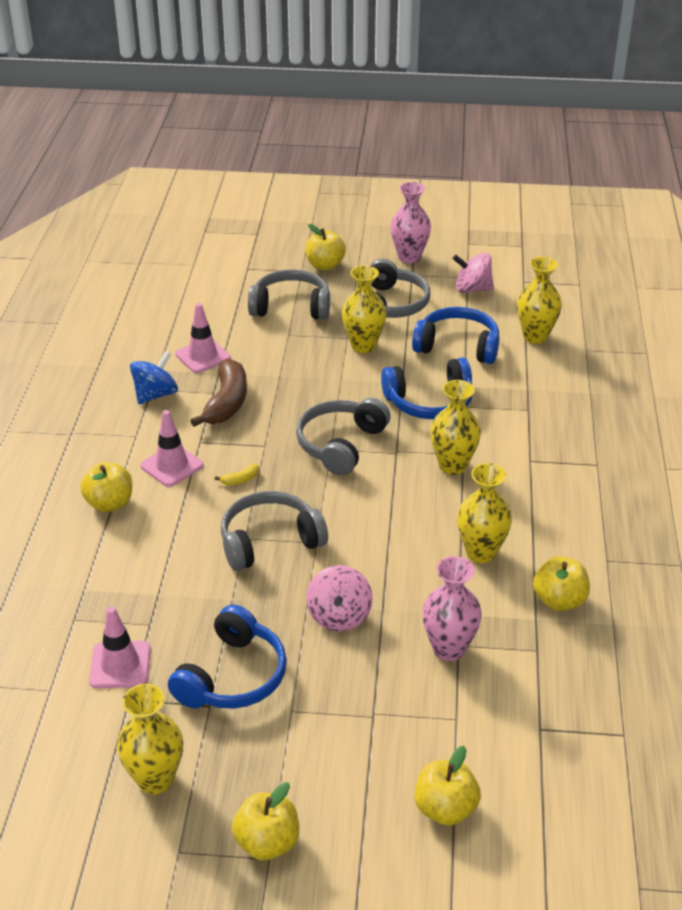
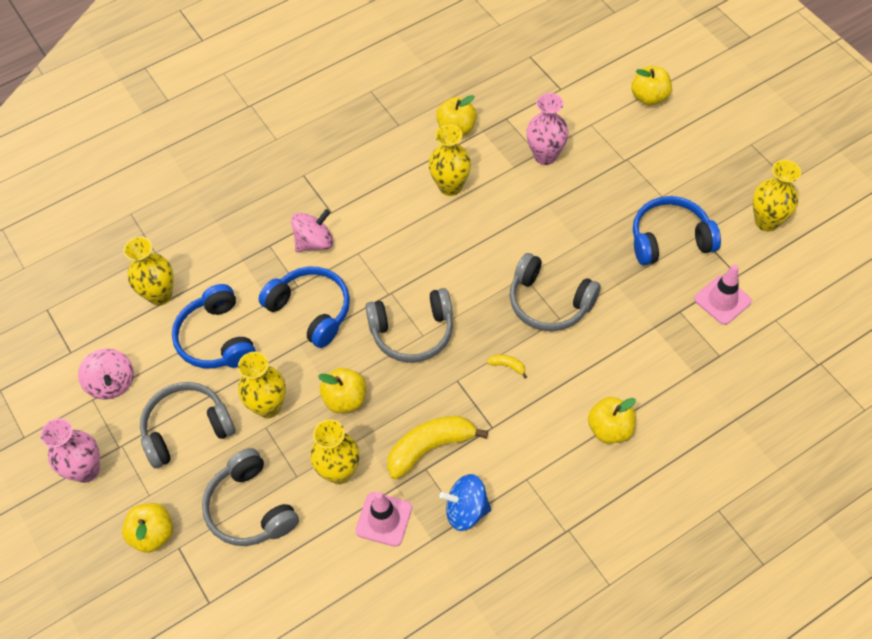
camera: 125 degrees left, 20 degrees up
(172, 466) = (535, 423): pink traffic cone -> none
(226, 403) = (430, 447): brown banana -> yellow banana
(267, 842) = (744, 150): yellow apple -> yellow apple (345, 399)
(339, 616) = (573, 221): pink spinning top -> pink spinning top (314, 242)
(453, 465) = (376, 251): yellow vase -> yellow vase (339, 472)

